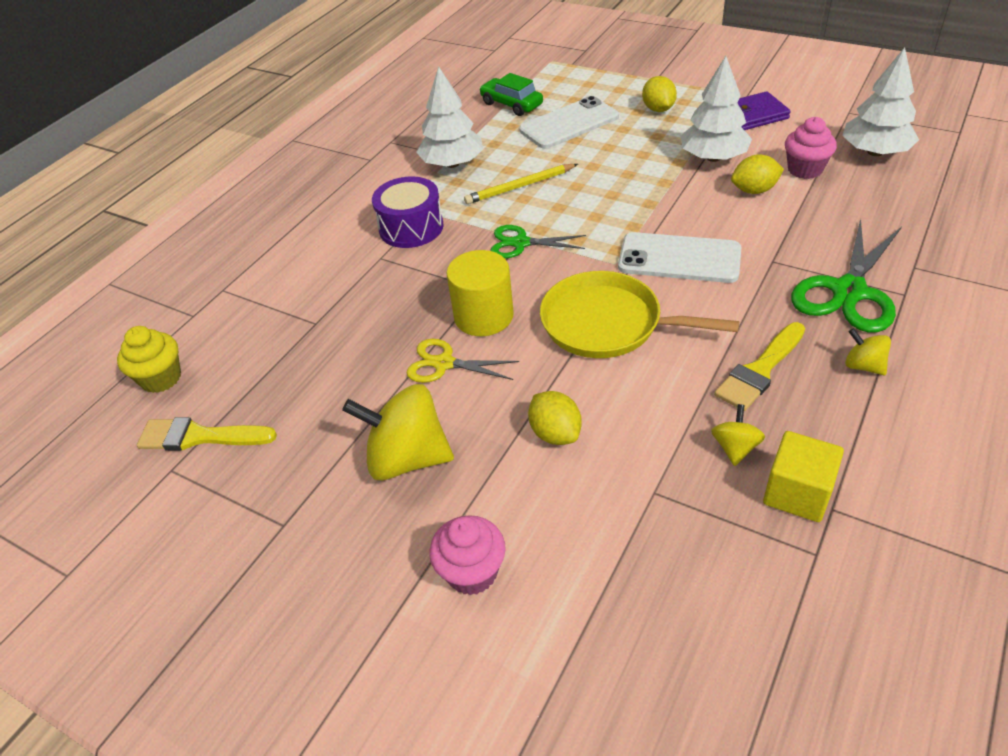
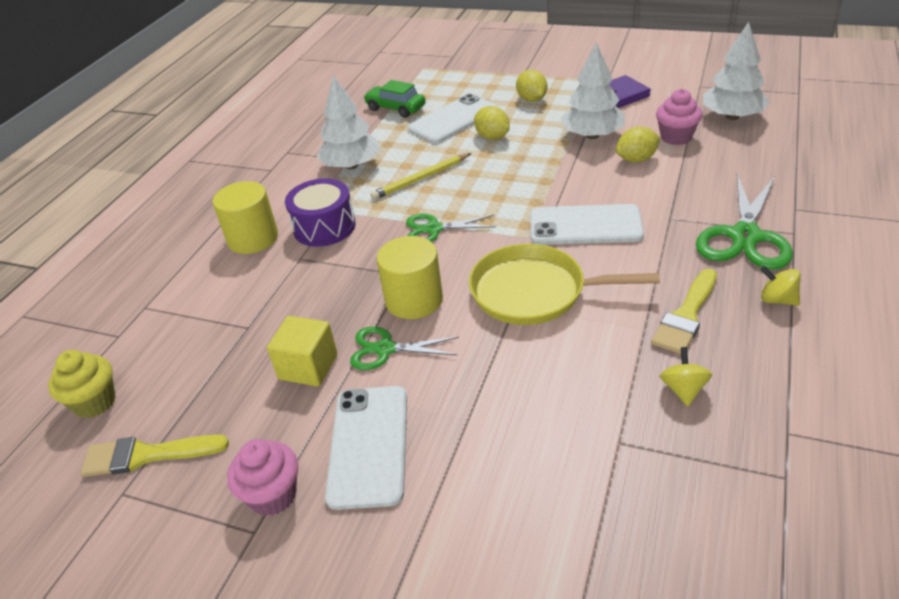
camera: 10 degrees left, 5 degrees down
(338, 231) = (253, 238): none -> yellow cylinder
(407, 458) = (369, 445): yellow spinning top -> white phone
(444, 363) = (385, 349): yellow scissors -> green scissors
(472, 572) = (460, 549): pink cupcake -> pink cupcake (273, 495)
(555, 433) = (510, 400): yellow lemon -> yellow lemon (492, 137)
(797, 493) = (752, 423): yellow cube -> yellow cube (308, 367)

